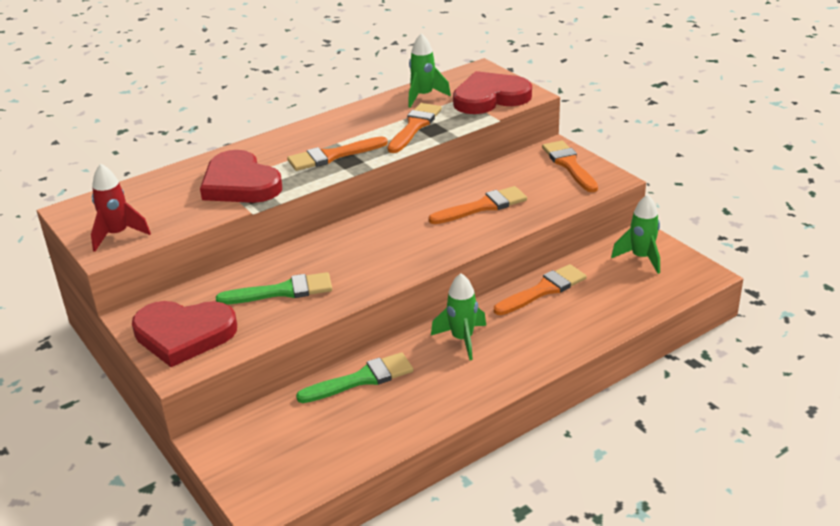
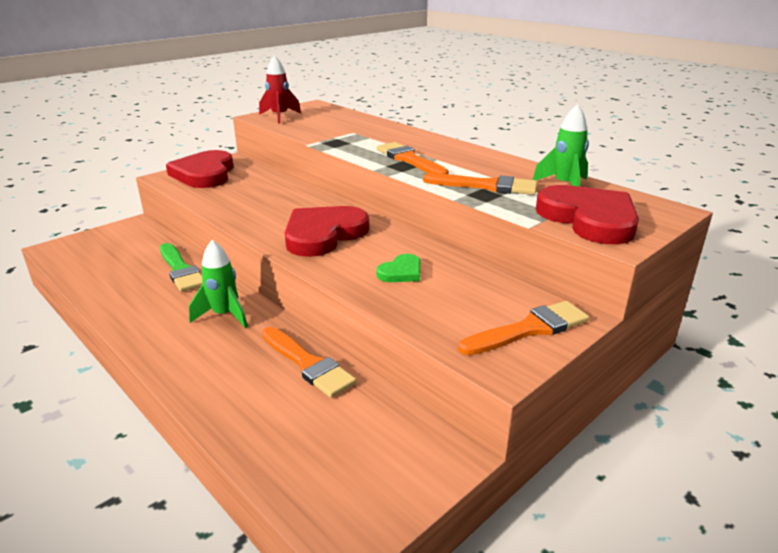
camera: 80 degrees right, 5 degrees down
(240, 184) = (353, 137): red heart -> red heart (323, 234)
(282, 291) = (251, 196): green brush -> none
(483, 206) = (401, 272): orange brush -> green heart
(641, 258) = (388, 455): green rocket -> none

